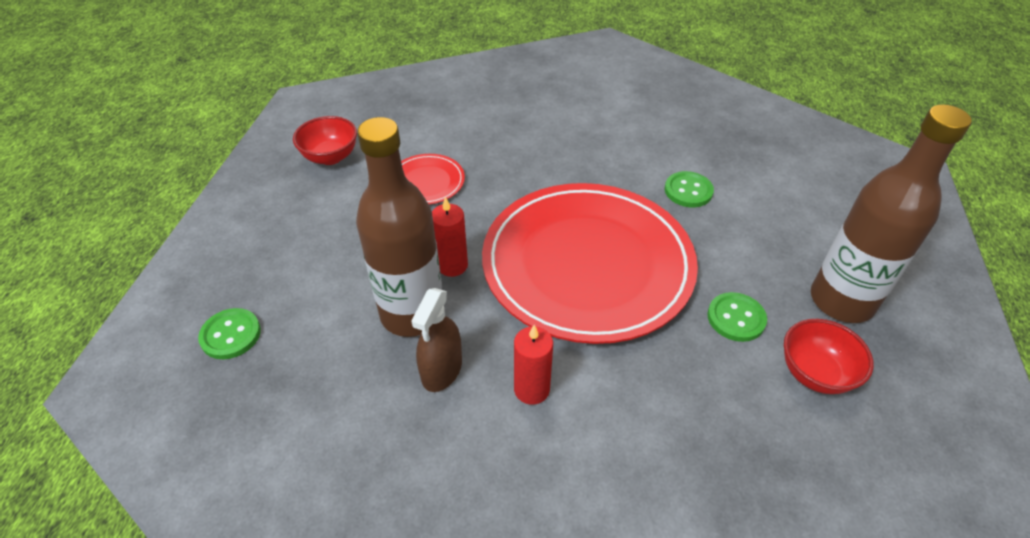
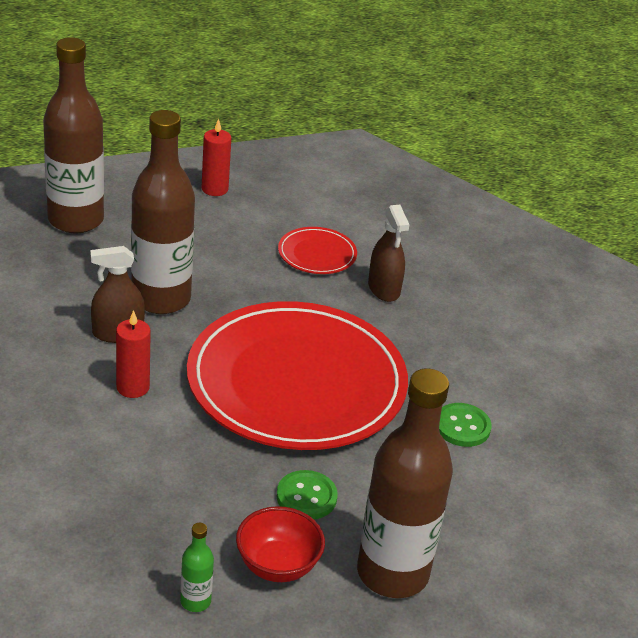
camera: 55 degrees right, 10 degrees down
(231, 335) = (76, 220): green button -> brown bottle
(330, 157) = (298, 190): red bowl -> none
(452, 265) = (229, 302): red candle -> red candle (214, 189)
(500, 163) = (384, 289): none -> brown spray bottle
(848, 455) = (195, 601): none -> green bottle

